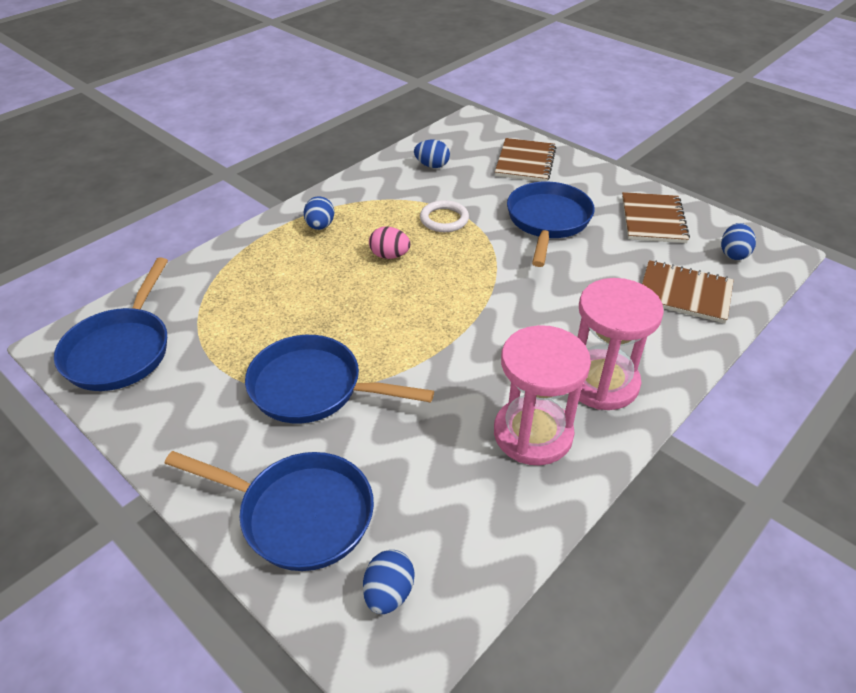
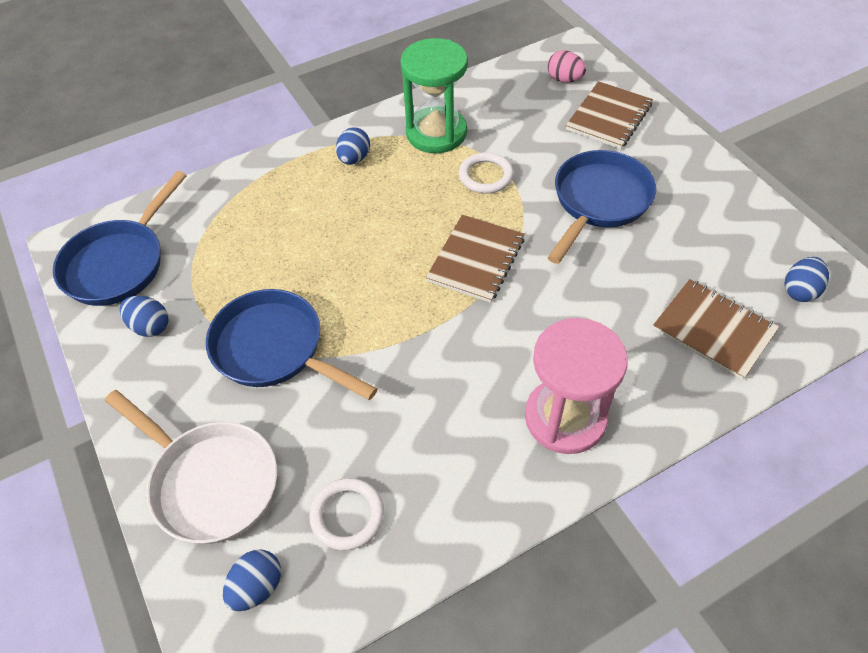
camera: 20 degrees right, 10 degrees up
(298, 514) = (209, 481): blue pan -> white pan
(385, 195) = (436, 133): none -> green hourglass
(389, 255) = (409, 210): pink egg -> pink egg (564, 79)
(432, 165) = (502, 103): blue egg -> blue egg (150, 326)
(448, 507) = (347, 515): none -> white ring
(533, 434) = (466, 458): pink hourglass -> none
(653, 220) = (723, 224): brown notebook -> brown notebook (476, 260)

